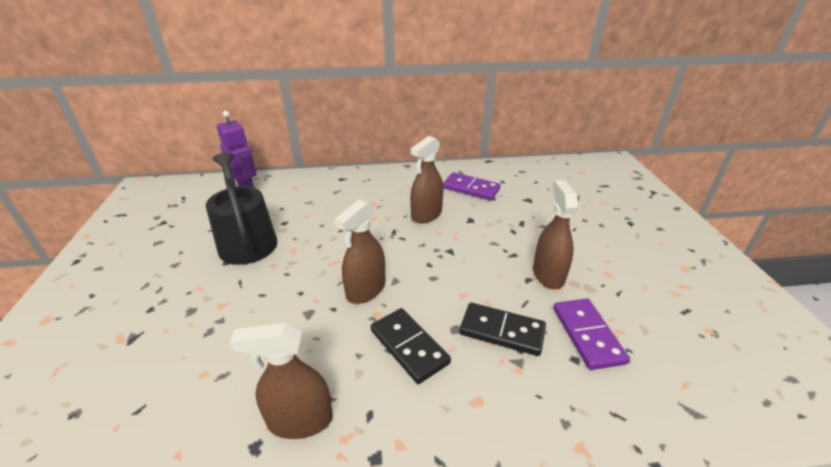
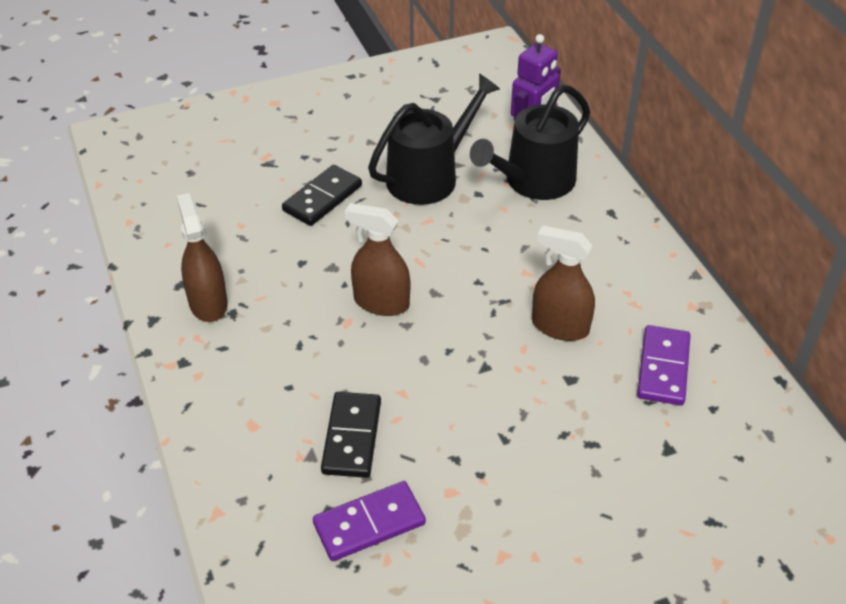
camera: 75 degrees right, 10 degrees up
(292, 198) = (533, 181): none -> black watering can
(409, 347) = (307, 358): black domino -> black domino (322, 198)
(548, 275) = (473, 481): brown spray bottle -> none

